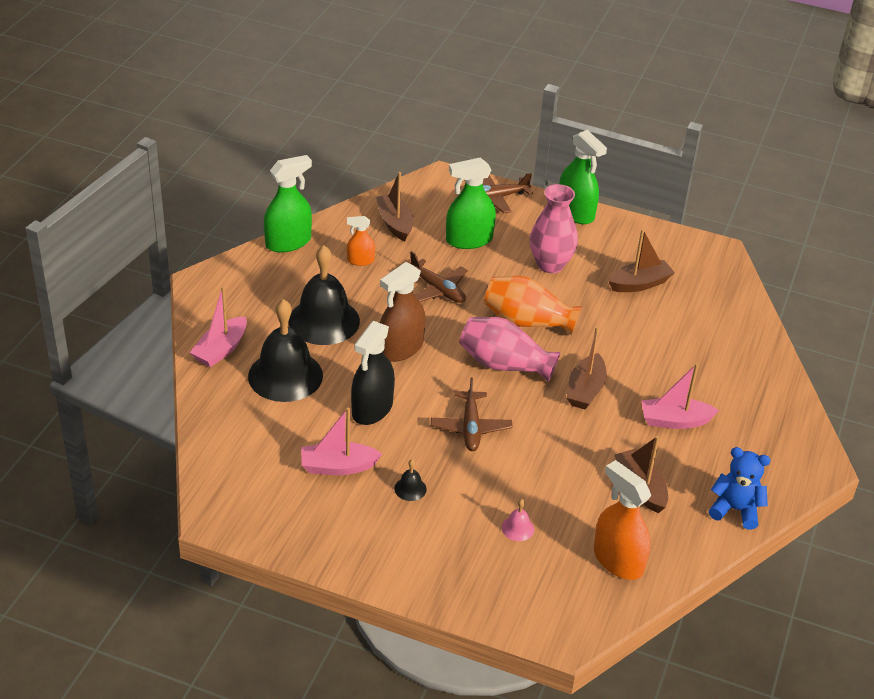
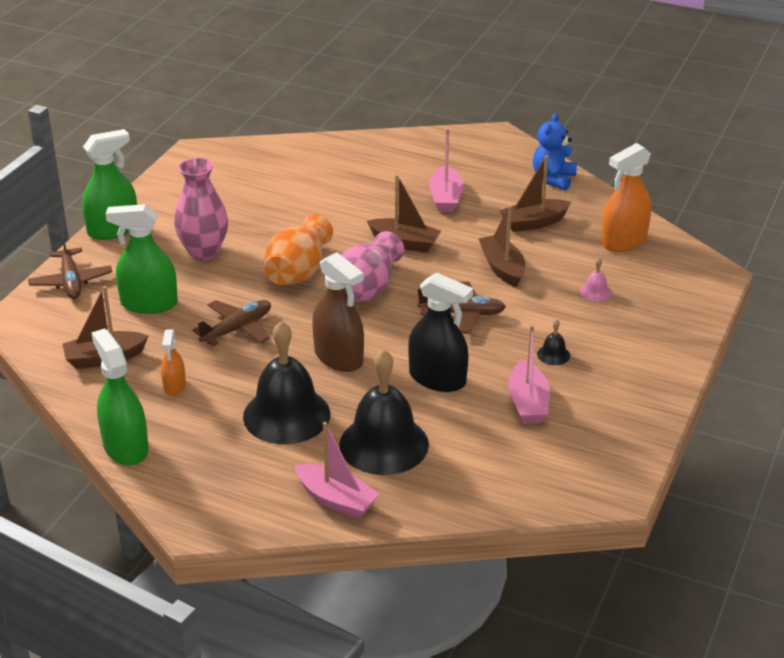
camera: 85 degrees left, 5 degrees down
(469, 240) = (149, 304): green spray bottle -> green spray bottle turned 105 degrees clockwise
(639, 284) = (243, 200): brown boat -> brown boat (502, 268)

